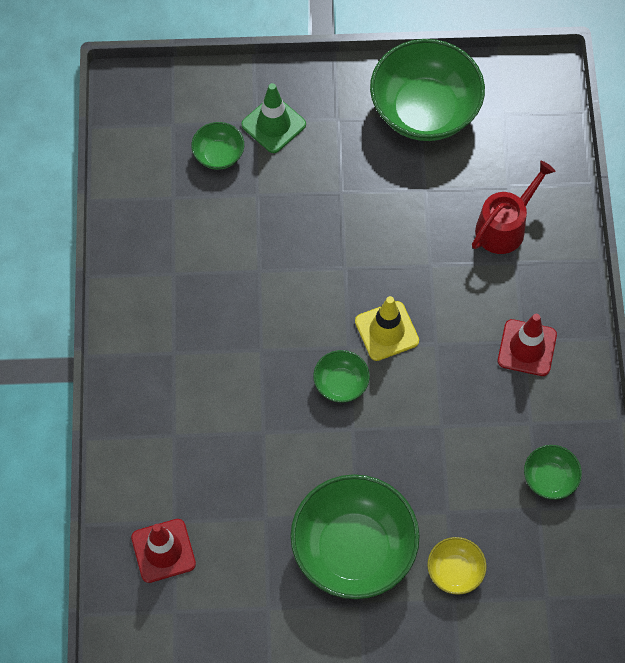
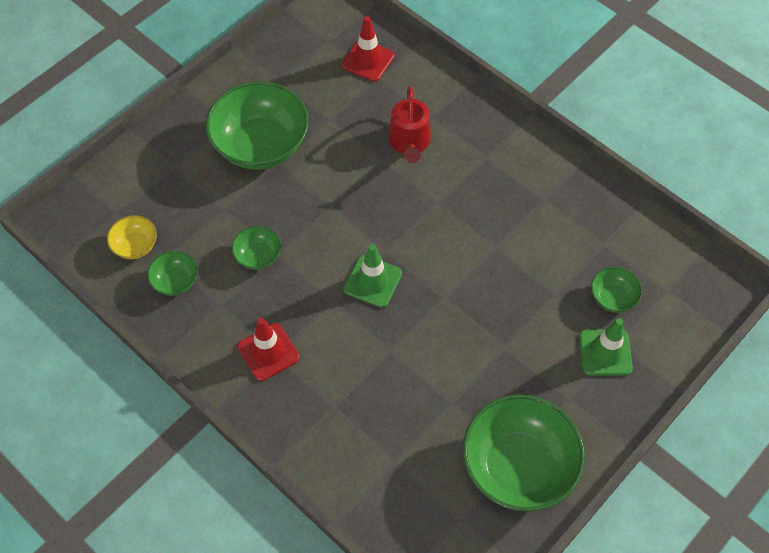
camera: 135 degrees right, 5 degrees down
(341, 384) = (366, 225): green bowl -> green bowl (258, 256)
(386, 331) = (372, 281): yellow traffic cone -> green traffic cone
(455, 571) = (188, 182): yellow bowl -> yellow bowl (135, 246)
(504, 227) = (367, 426): red watering can -> red watering can (409, 142)

